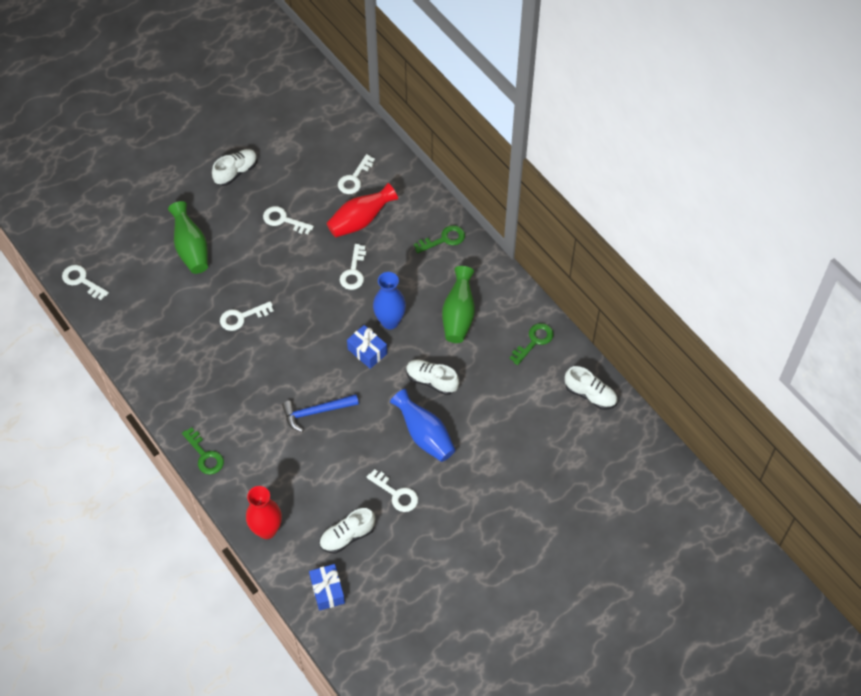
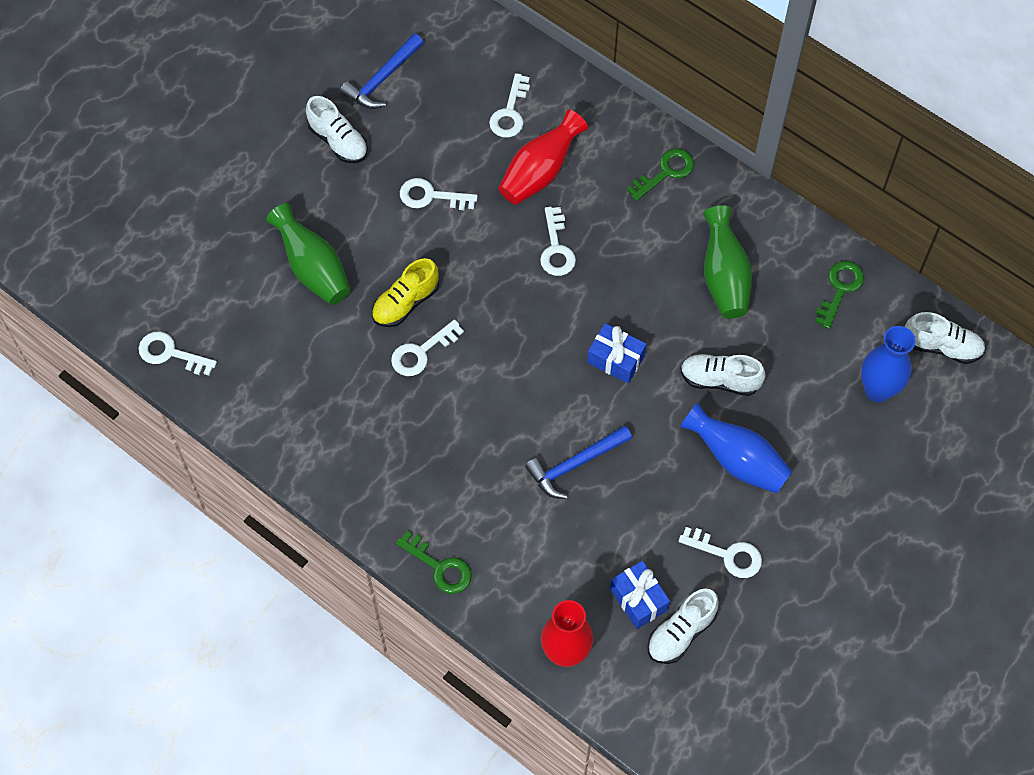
camera: 15 degrees left, 5 degrees up
(236, 172) = (338, 141): white shoe -> white shoe turned 105 degrees clockwise
(243, 284) = (405, 303): none -> yellow shoe
(278, 139) = (382, 79): none -> blue hammer
(327, 591) = (681, 718): blue gift -> blue gift (638, 599)
(390, 321) = (632, 308): blue vase -> blue vase (877, 390)

